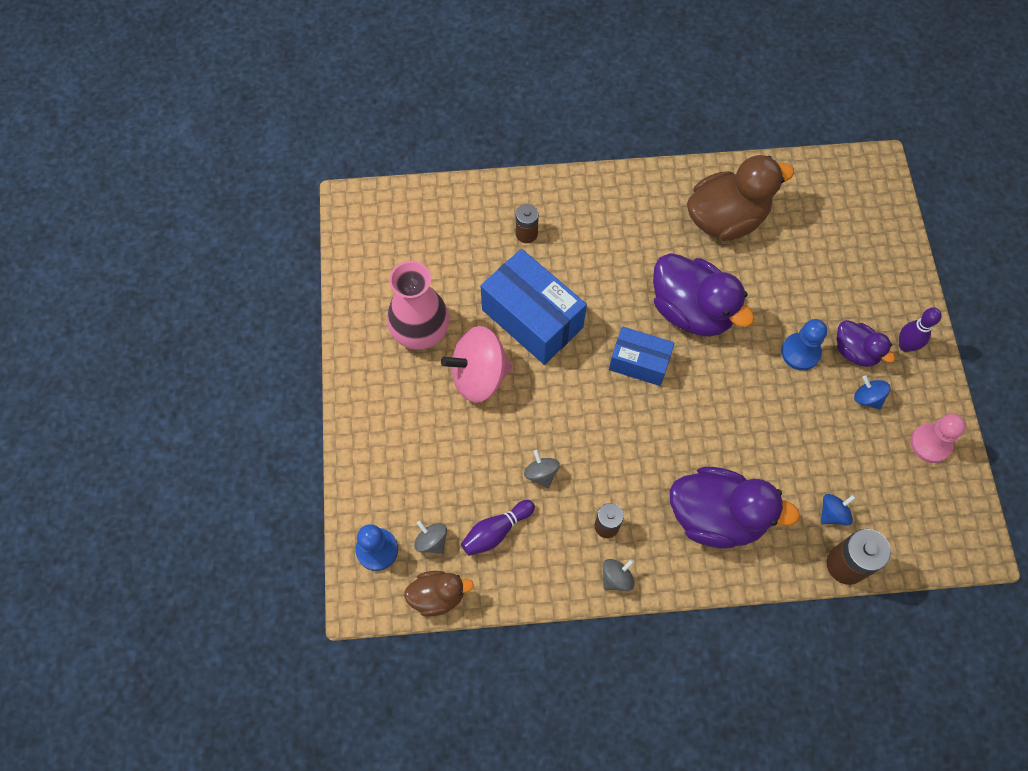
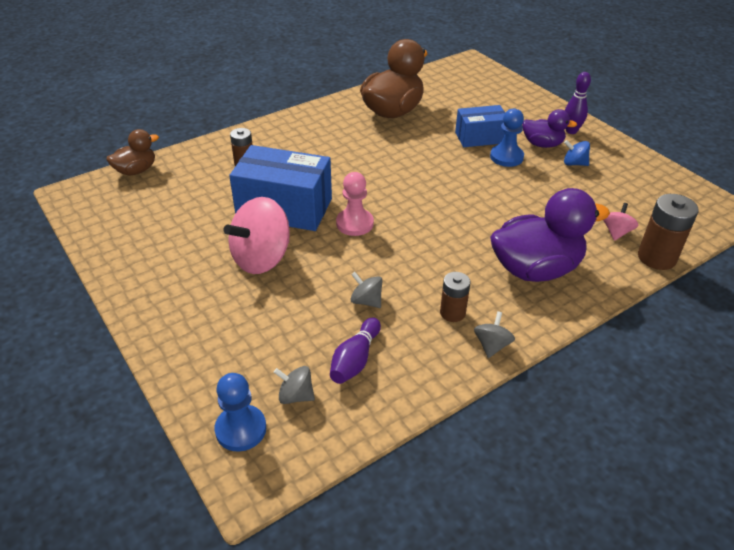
camera: 30 degrees left, 25 degrees down
(420, 330) = (186, 249): pink vase -> none
(438, 596) = (332, 439): brown duck -> brown duck (136, 170)
(639, 363) = (393, 203): blue box -> blue box (480, 137)
(691, 311) = (409, 162): purple duck -> none
(832, 513) = (616, 232): blue spinning top -> pink spinning top
(930, 443) = (638, 171): pink pawn -> pink pawn (354, 223)

